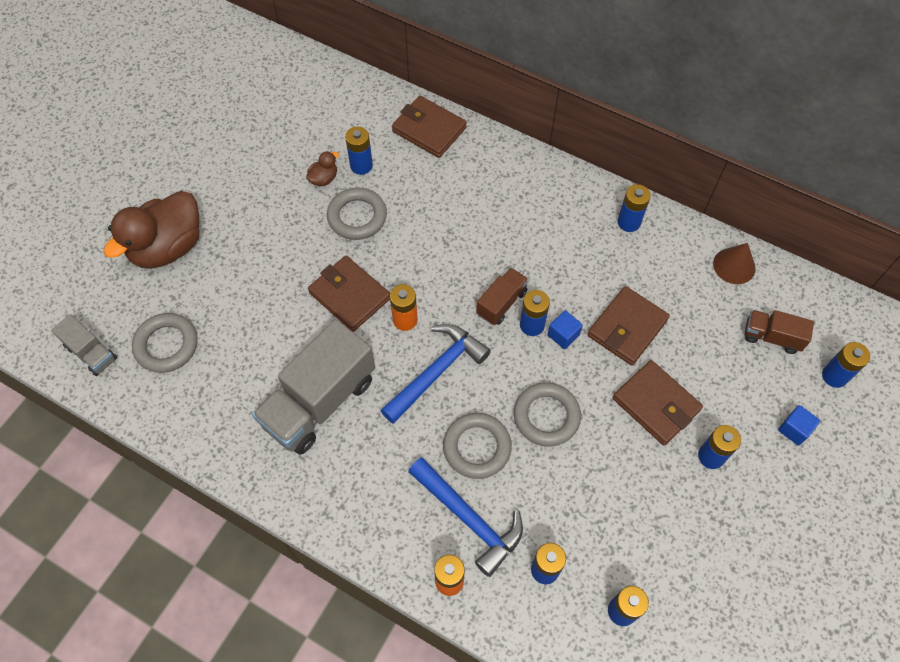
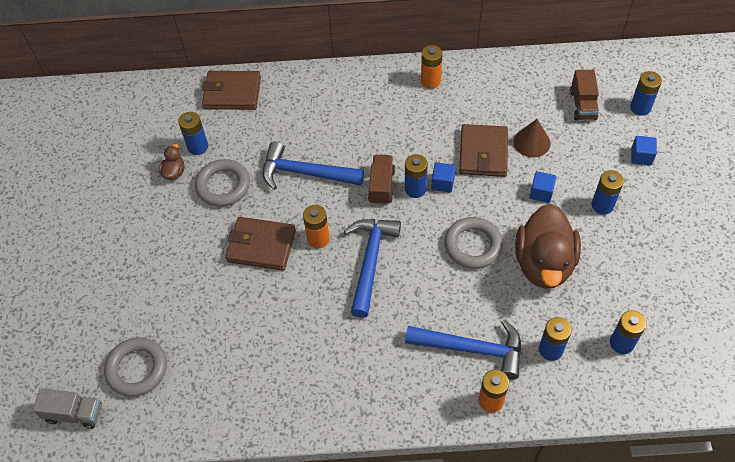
camera: 30 degrees left, 5 degrees down
(168, 247) = (80, 294): brown duck -> brown duck (544, 263)
(319, 401) = (296, 336): grey truck -> none
(439, 247) = (305, 173): none -> blue hammer
(477, 447) = (440, 296): grey ring -> none
(629, 222) = (430, 81): blue battery -> orange battery
(656, 404) = (541, 193): brown wallet -> blue cube
(734, 266) = (523, 72): brown cone -> brown cone (531, 142)
(771, 337) = (582, 105): brown truck -> brown truck turned 75 degrees counterclockwise

